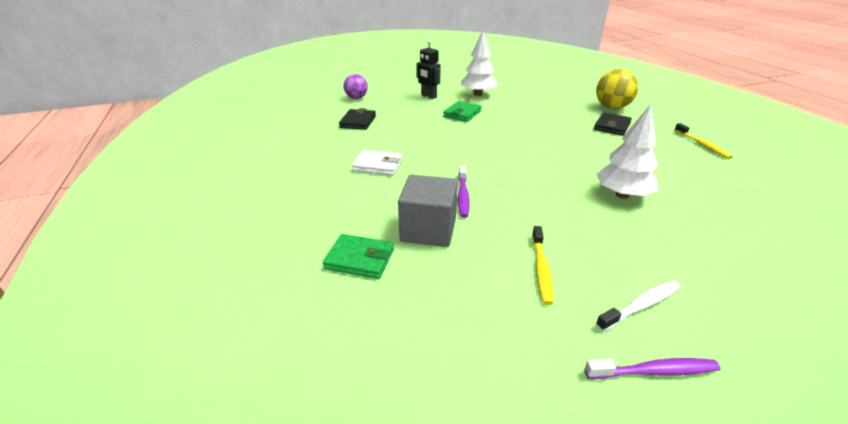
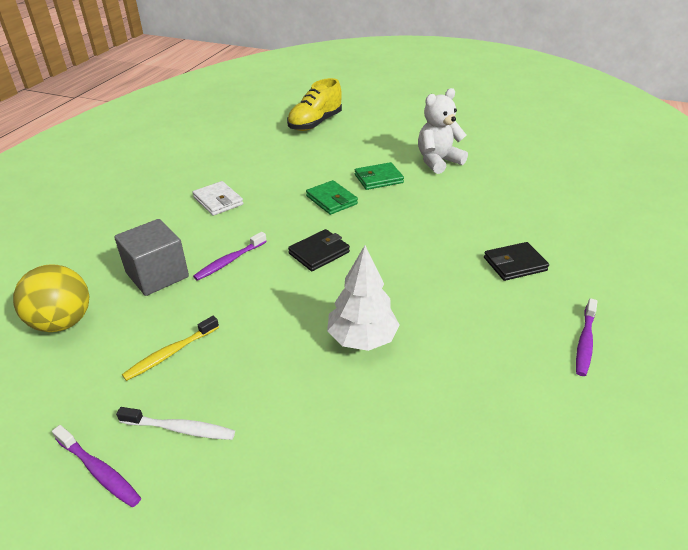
camera: 40 degrees right, 5 degrees up
(356, 98) = (315, 123): purple ball -> yellow shoe
(358, 122) = (274, 150): black wallet -> black wallet (319, 253)
(360, 259) = (85, 271): green wallet -> green wallet (331, 200)
(428, 96) = (383, 145): black robot -> none
(478, 94) = (438, 161): white tree -> white teddy bear
(612, 107) = (569, 241): yellow ball -> yellow ball (63, 322)
(702, 145) = (584, 342): yellow toothbrush -> purple toothbrush

